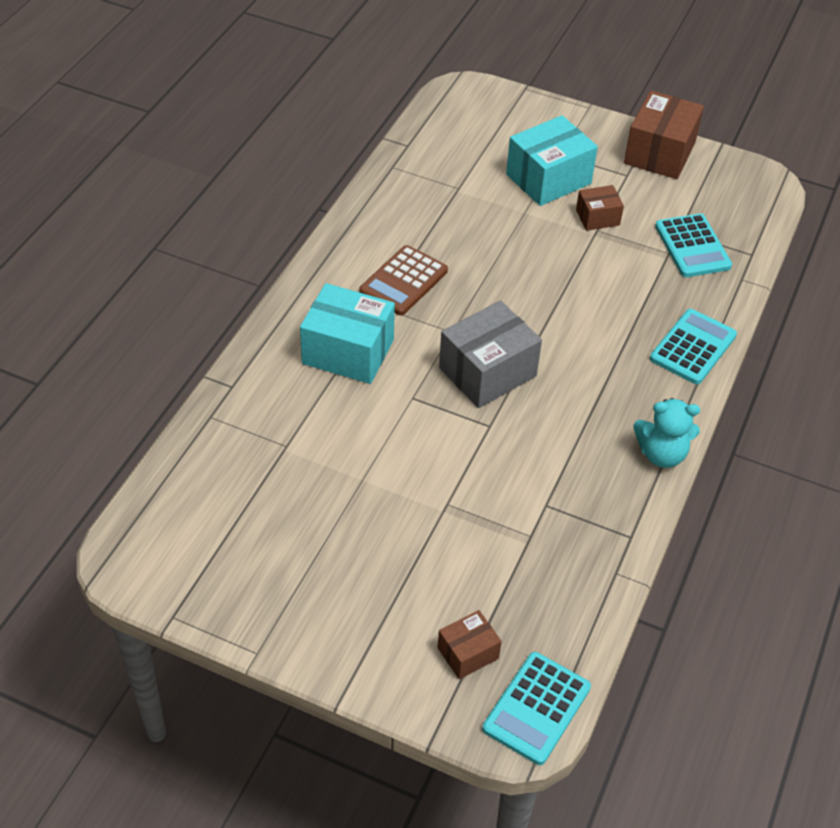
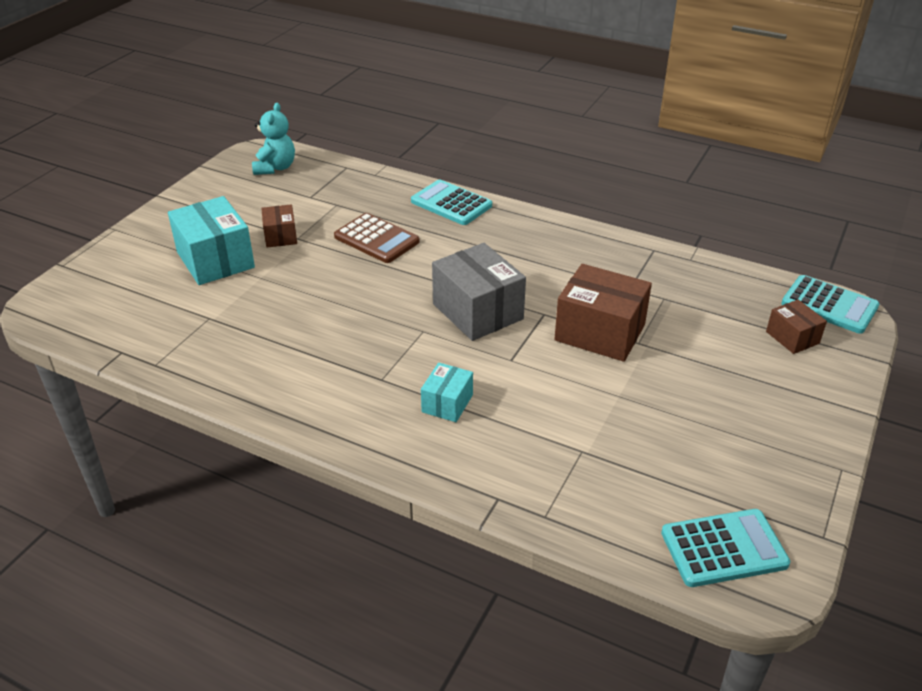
camera: 85 degrees left, 10 degrees down
(348, 352) = (447, 403): turquoise box -> turquoise box, size x0.54
(403, 281) = (346, 361): brown calculator -> brown calculator (376, 239)
(659, 153) = (201, 196): brown box -> brown box (600, 332)
(661, 454) = (567, 228): turquoise teddy bear -> turquoise teddy bear (275, 168)
(692, 246) = (331, 192): turquoise calculator -> turquoise calculator (724, 549)

